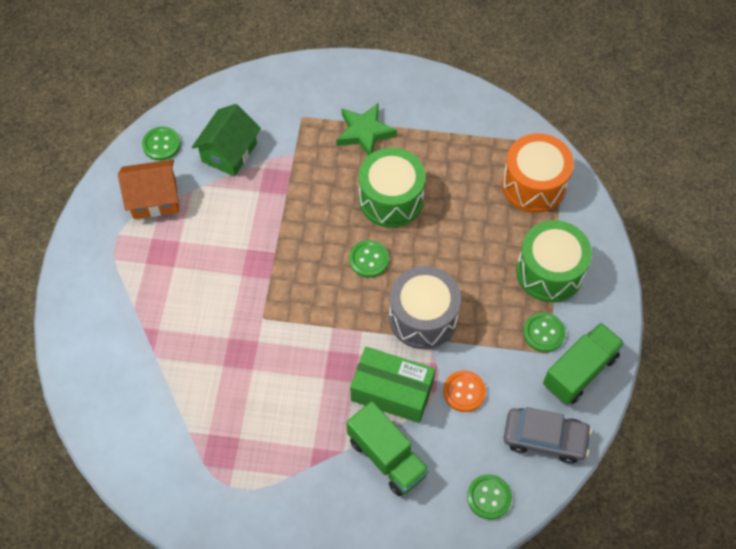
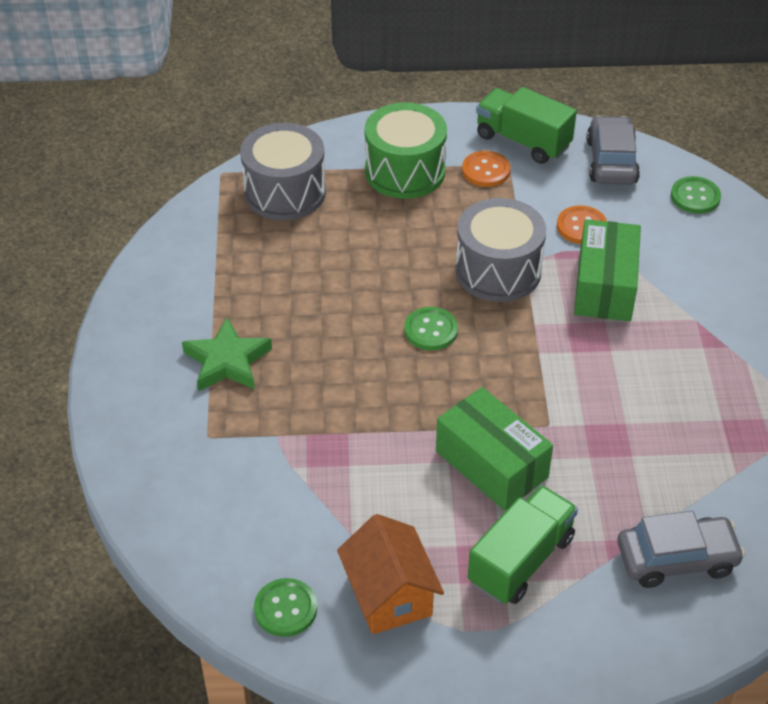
camera: 100 degrees left, 15 degrees down
(131, 369) = (676, 559): none -> grey car
(229, 152) = (286, 514): green house -> none
(238, 274) = (491, 464): none -> green box
(387, 457) = (686, 281): green truck -> green truck (521, 560)
(391, 199) = (333, 320): green drum -> none
(533, 185) = (285, 192): orange drum -> grey drum
(544, 333) = (486, 170): green button -> orange button

